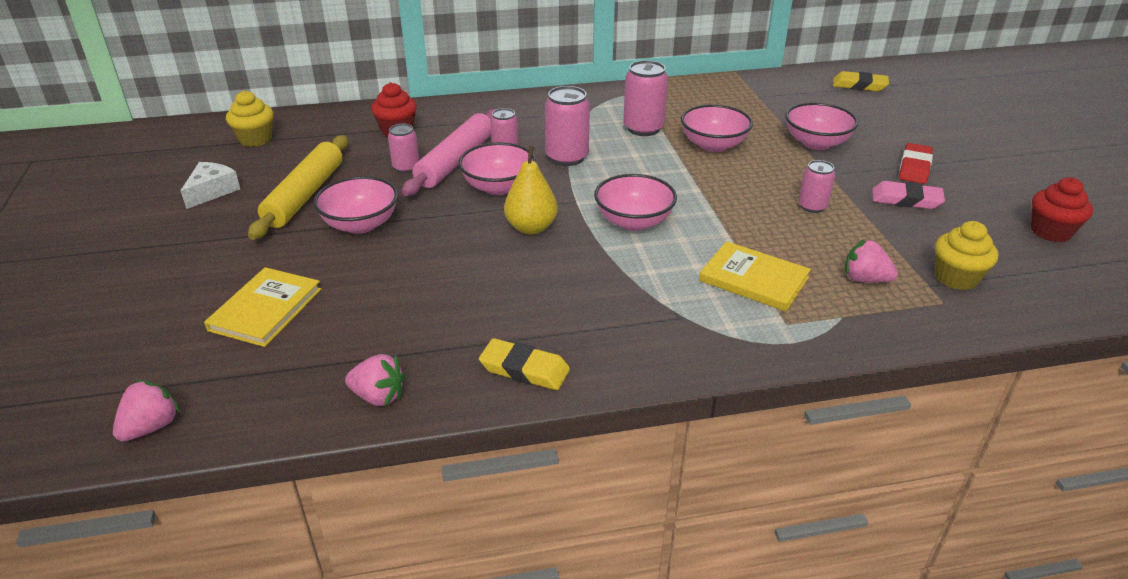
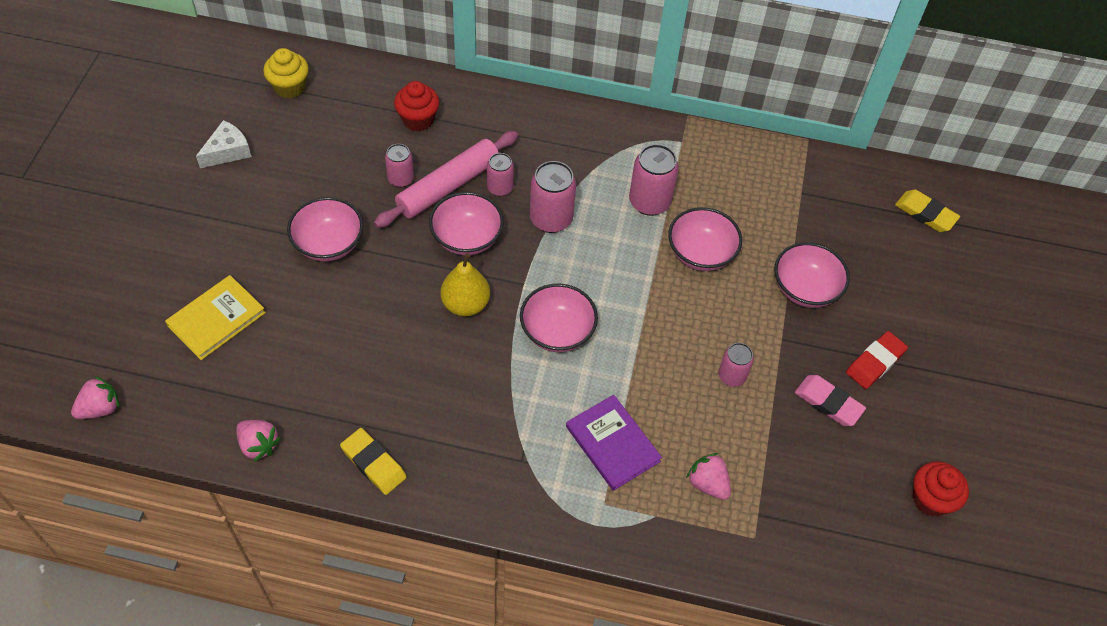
camera: 20 degrees right, 20 degrees up
(305, 195) = (300, 186): yellow rolling pin -> none
(753, 279) = (612, 444): yellow book -> purple book
(956, 278) = (790, 516): yellow cupcake -> none

